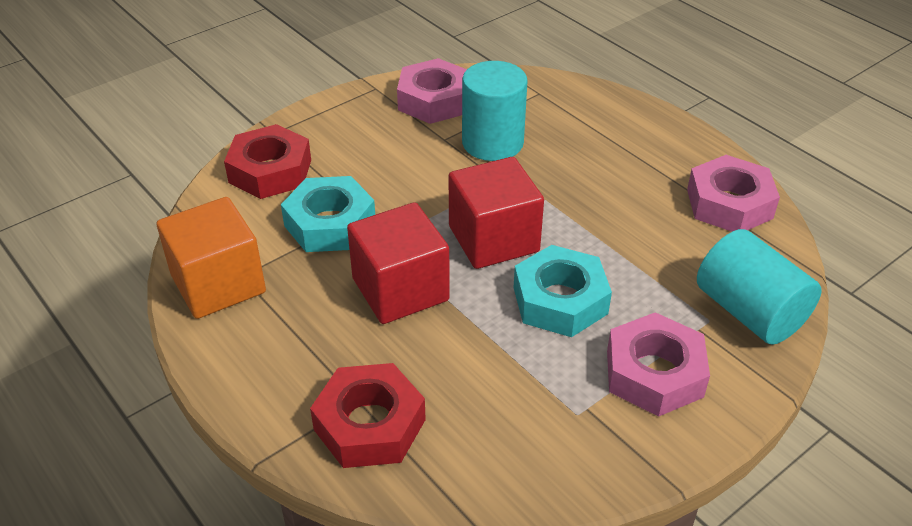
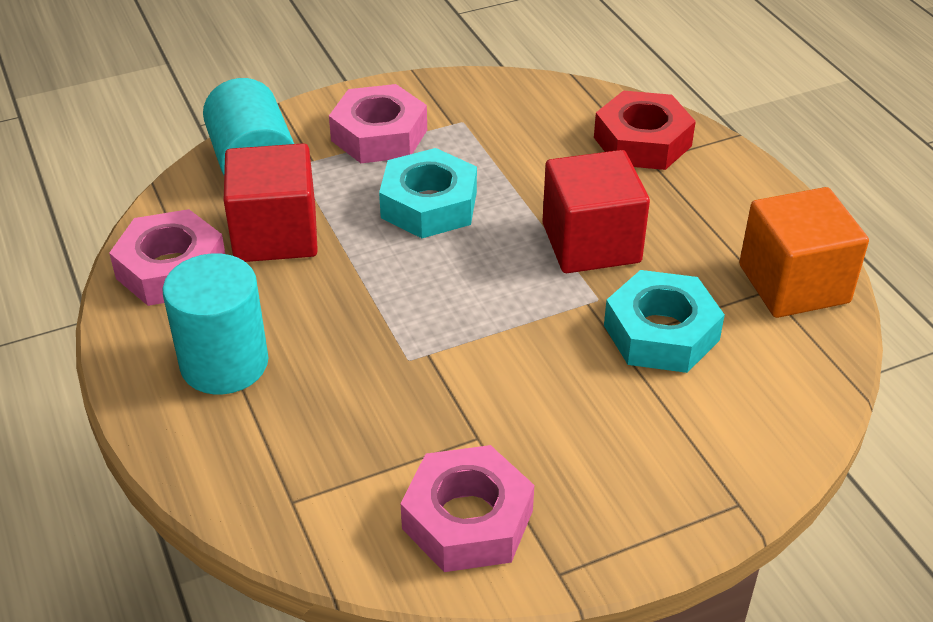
camera: 165 degrees left, 0 degrees up
(270, 171) = (740, 428): red nut -> none
(492, 143) = (410, 415): turquoise cylinder -> turquoise cylinder (224, 363)
(493, 239) = (469, 278): red cube -> red cube (275, 234)

